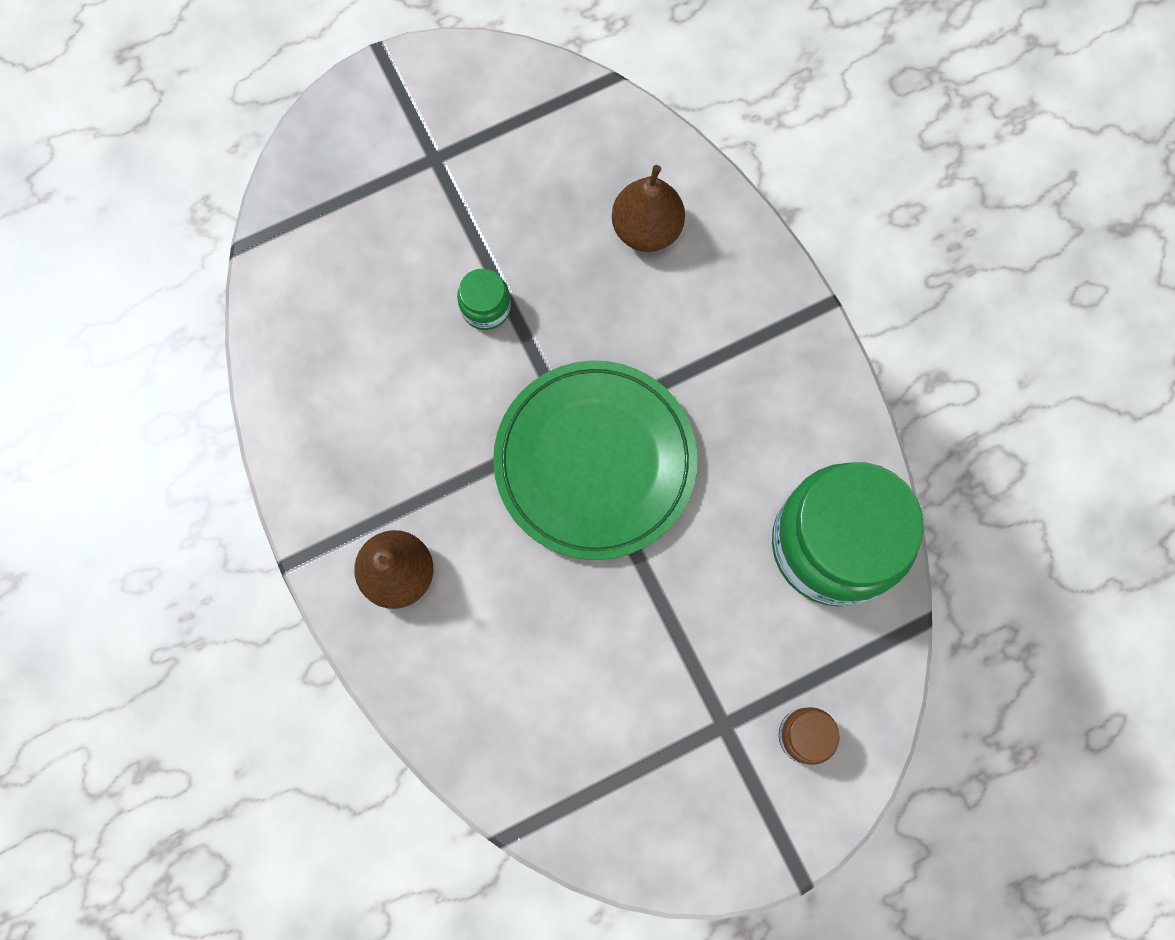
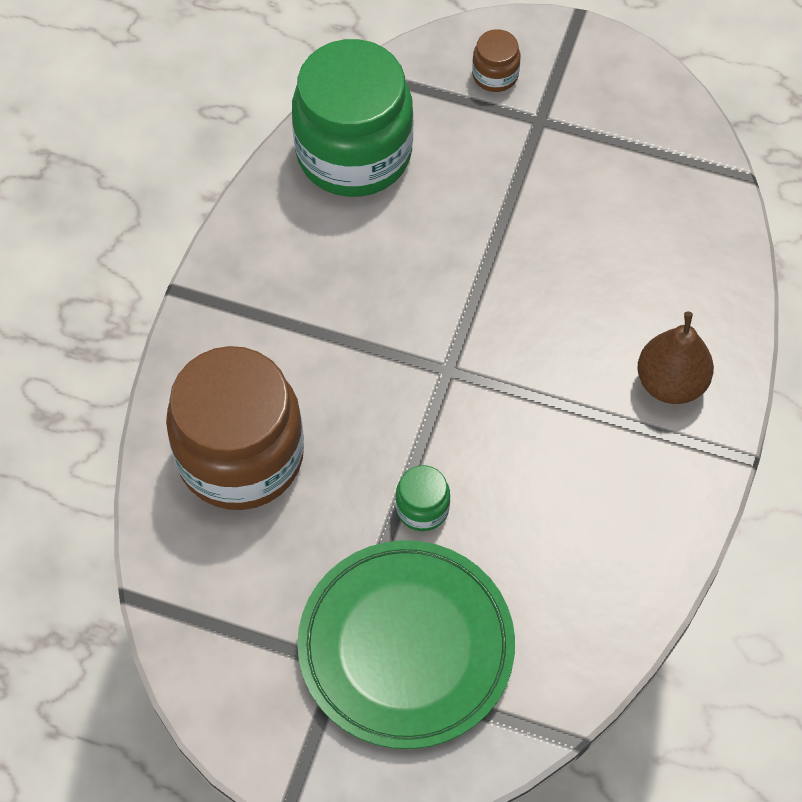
camera: 135 degrees left, 15 degrees down
(595, 461) = (456, 334): green plate -> green plate (406, 647)
(646, 228) = (240, 456): brown pear -> brown jar

